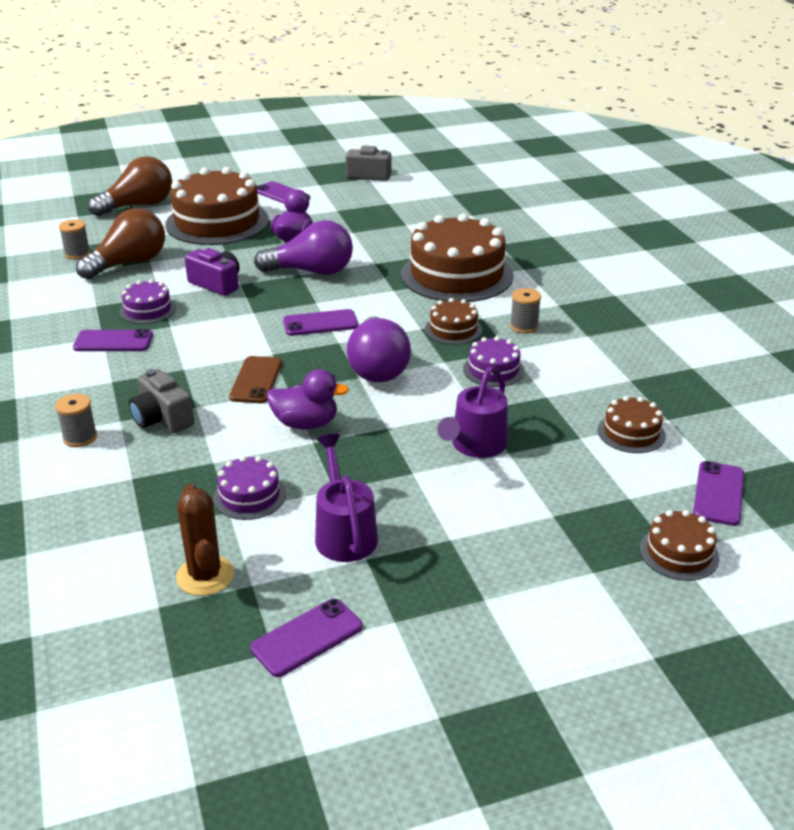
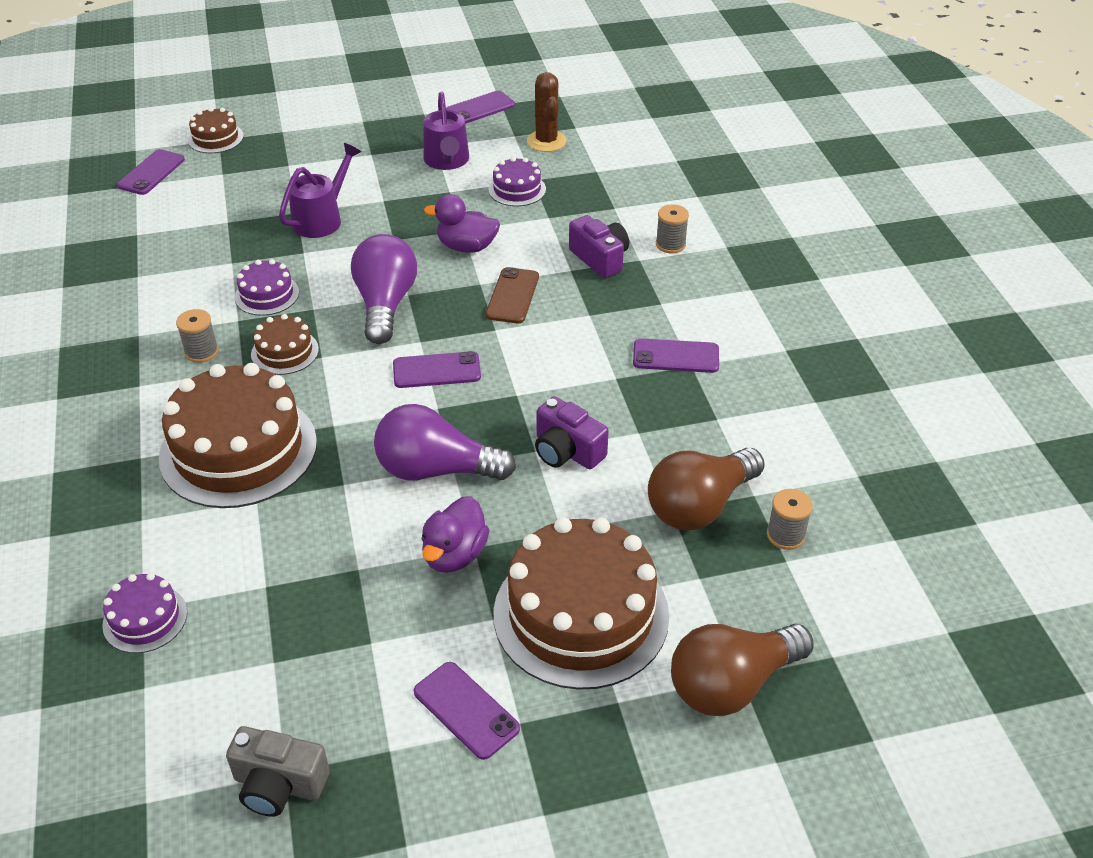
camera: 175 degrees left, 10 degrees up
(148, 310) = (648, 406): purple cake -> purple cake (145, 618)
(162, 419) = (600, 259): grey camera -> purple camera
(631, 433) = (180, 223): brown cake -> none

